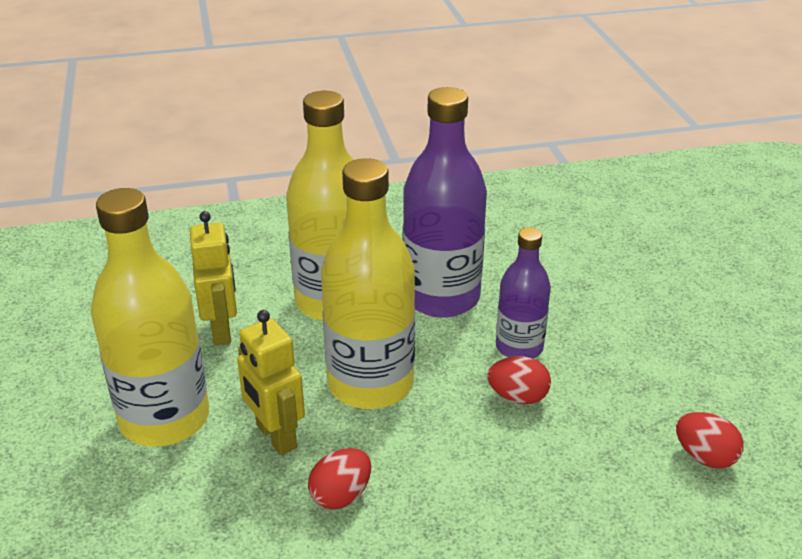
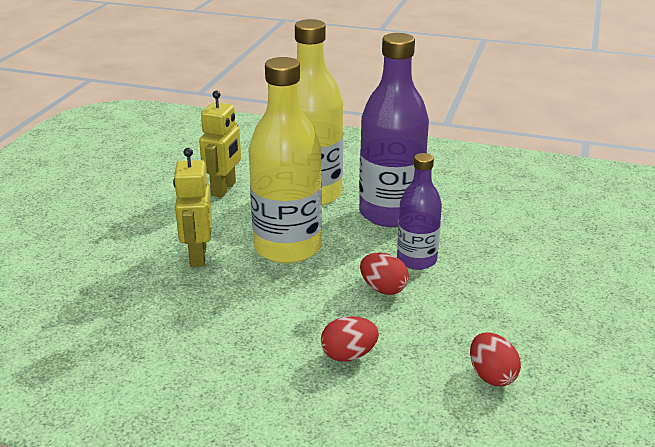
camera: 30 degrees right, 5 degrees down
(165, 419) = (143, 224): yellow bottle -> none
(341, 495) = (204, 301): red egg -> red egg (348, 355)

